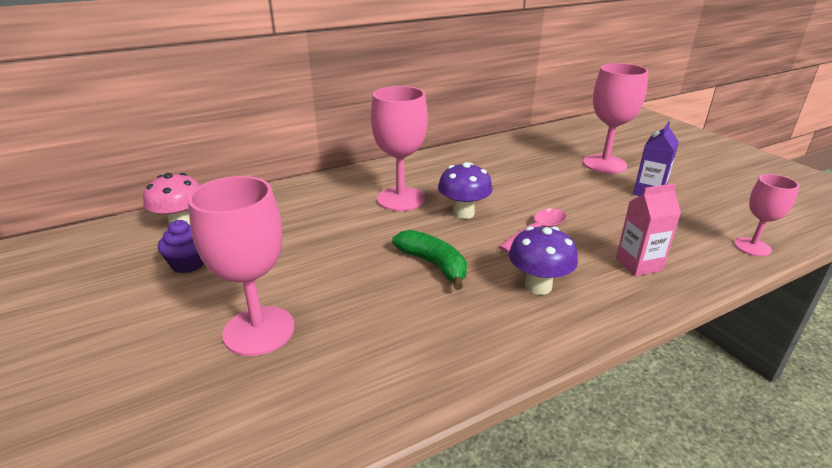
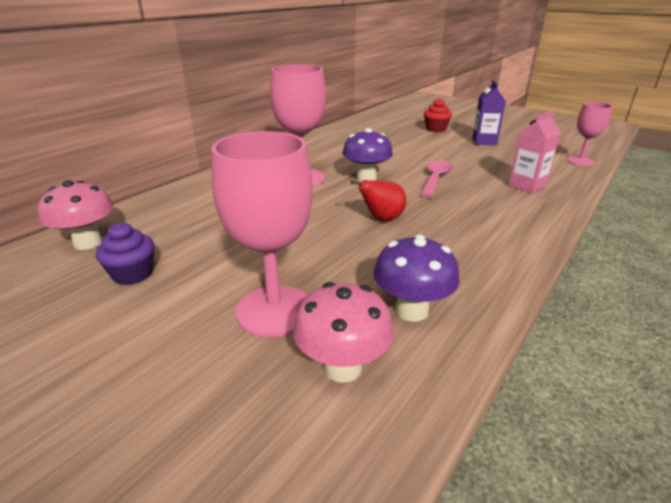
camera: 25 degrees left, 0 degrees up
(263, 401) = (342, 367): none -> pink mushroom
(434, 264) = (381, 219): green banana -> red pear
(538, 286) = (476, 215): purple mushroom -> purple mushroom (411, 310)
(604, 164) = (435, 129): pink goblet -> red cupcake

